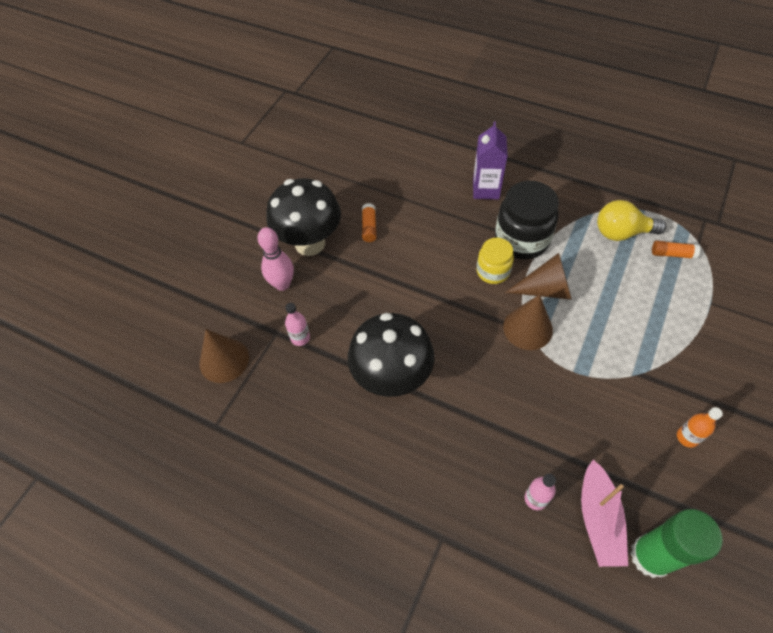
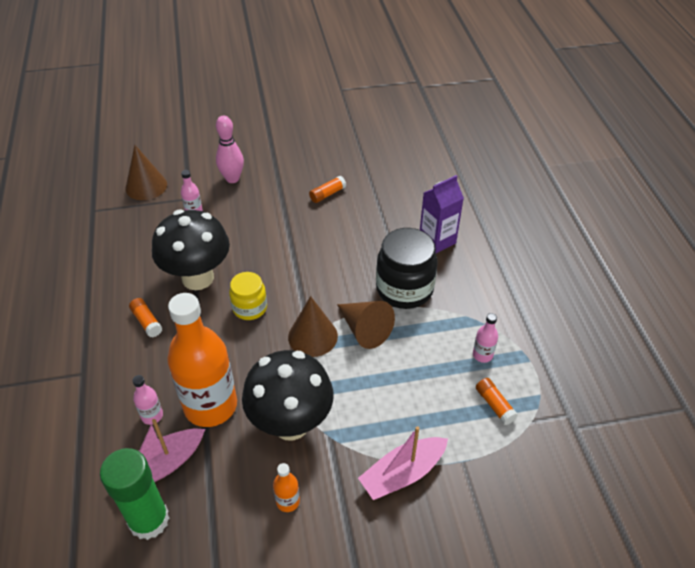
camera: 50 degrees right, 10 degrees down
(310, 243) = (282, 172): black mushroom -> black mushroom (291, 423)
(416, 448) = (147, 322): none -> orange glue stick
(493, 271) = (352, 287): yellow jar -> yellow jar (250, 308)
(554, 444) = (210, 405): none -> orange bottle
(621, 233) = (482, 355): yellow light bulb -> pink bottle
(702, 346) = (402, 474): none -> pink boat

